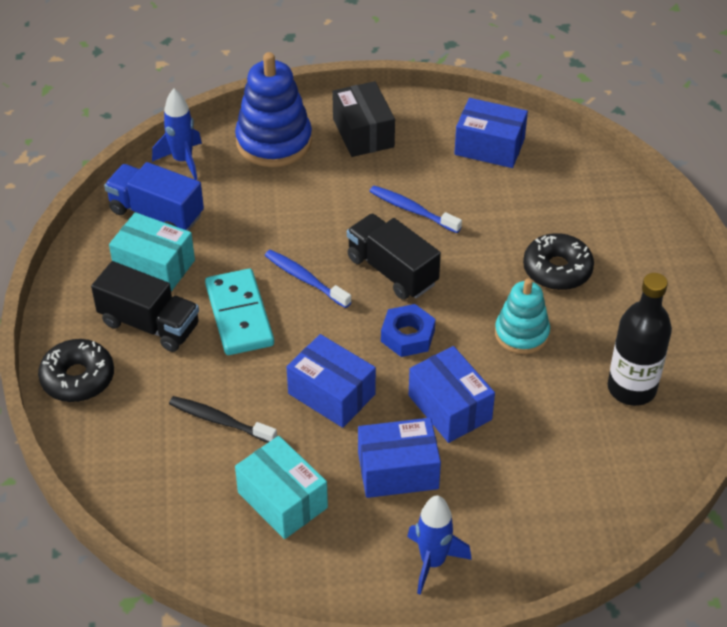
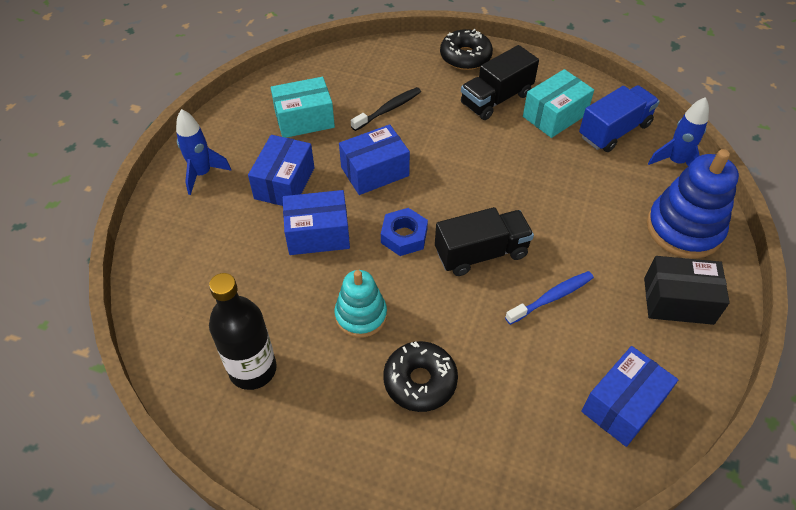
camera: 115 degrees right, 5 degrees up
(239, 315) = (480, 146): turquoise domino -> none
(305, 279) = (499, 194): blue toothbrush -> none

